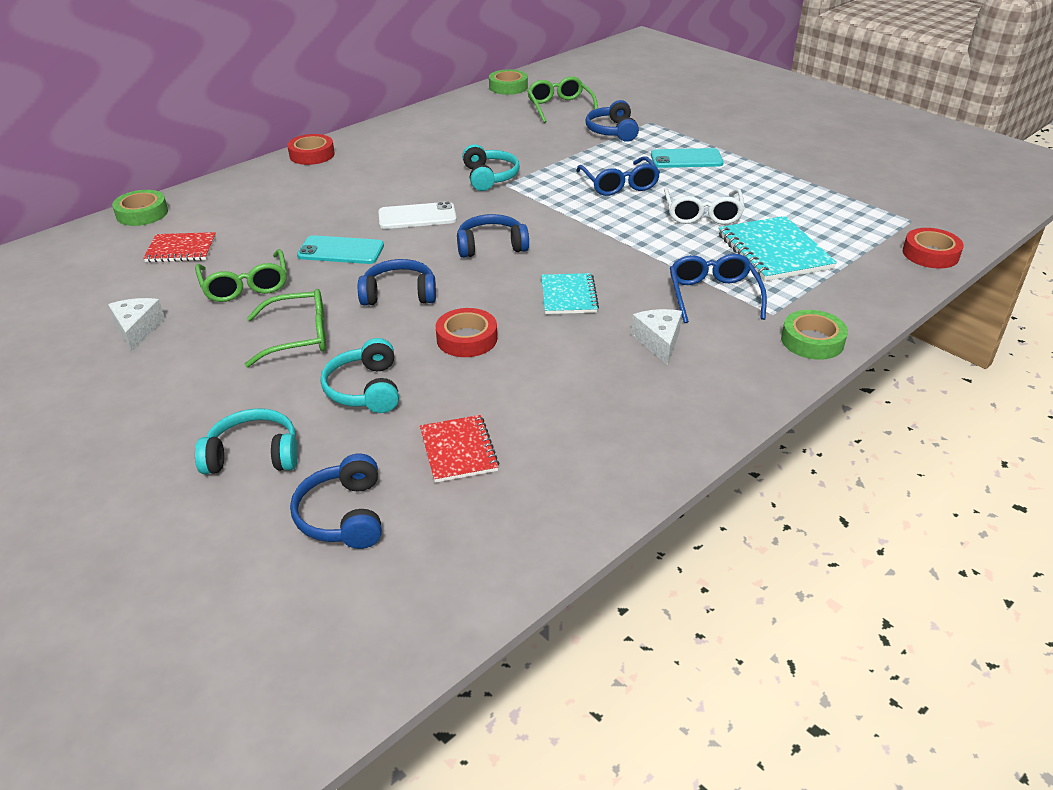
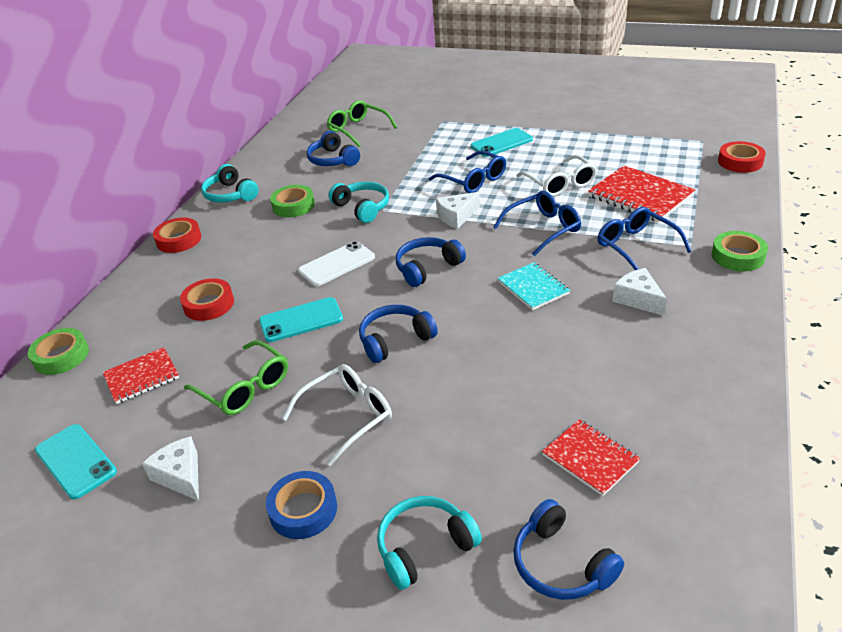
camera: 25 degrees left, 0 degrees up
(80, 291) = (75, 461): none -> turquoise phone
(195, 390) = (303, 510): none -> blue tape
(299, 337) = (347, 416): green glasses -> white glasses
(365, 389) = (457, 439): turquoise headphones -> turquoise headphones (230, 195)
(467, 339) = (493, 357): red tape -> red tape (209, 304)
(508, 87) = (295, 124): green tape -> green tape (293, 206)
(567, 211) = (456, 217): none -> white cheese
(612, 131) = (421, 137): blue headphones -> blue headphones (333, 160)
(638, 249) = (543, 229): none -> blue glasses
(774, 251) = (640, 196): turquoise notebook -> red notebook

